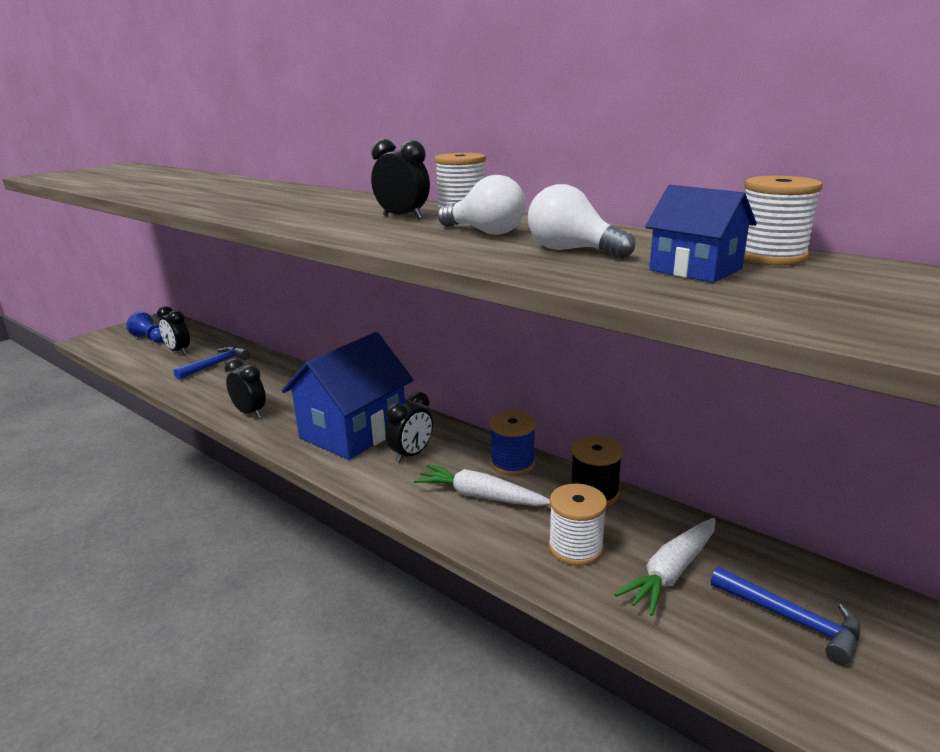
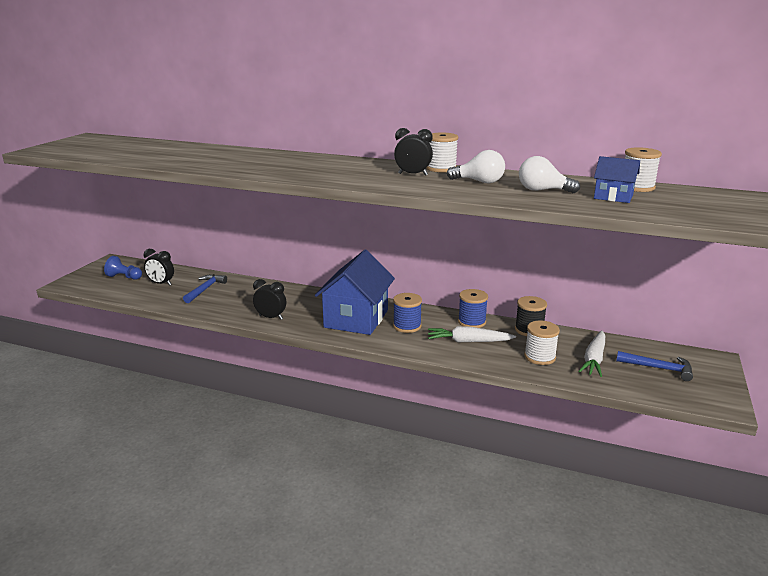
camera: 20 degrees left, 0 degrees up
(411, 455) = (407, 326): black clock -> blue spool

